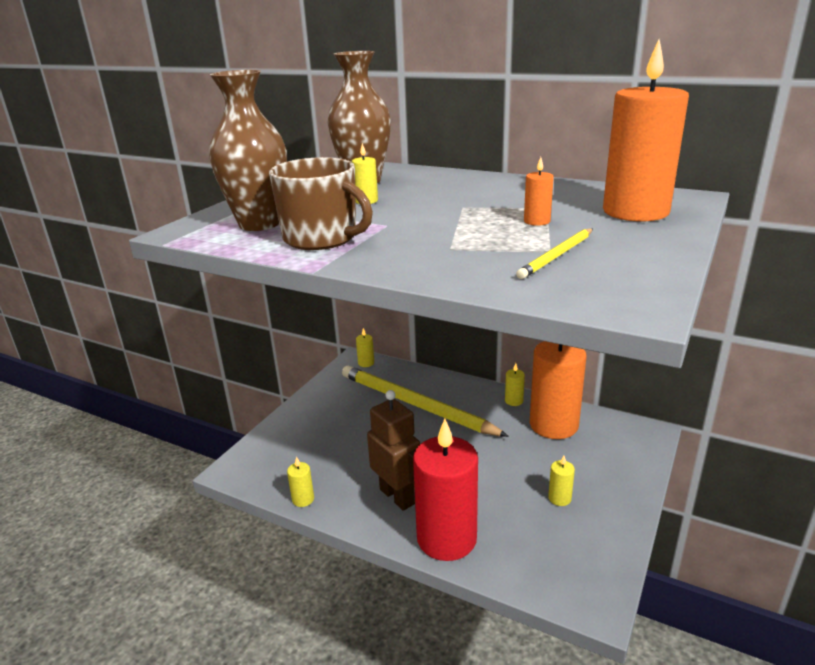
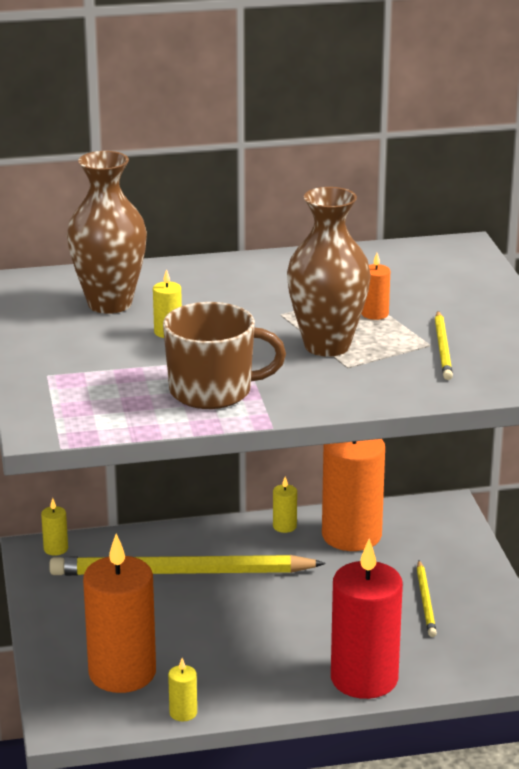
camera: 40 degrees left, 0 degrees up
(259, 224) = (112, 394): brown vase -> brown vase (327, 346)
(397, 496) = (276, 667): brown robot -> none
(559, 498) = (426, 601): yellow candle -> yellow pencil
(635, 212) = (441, 279): orange candle -> orange candle (122, 673)

